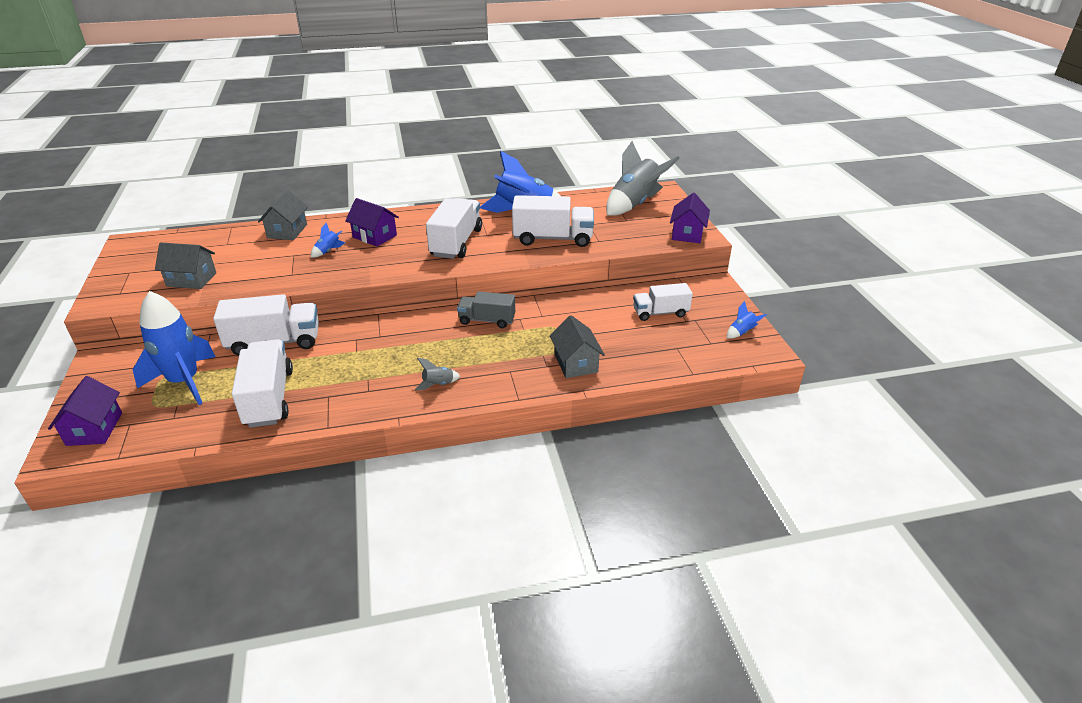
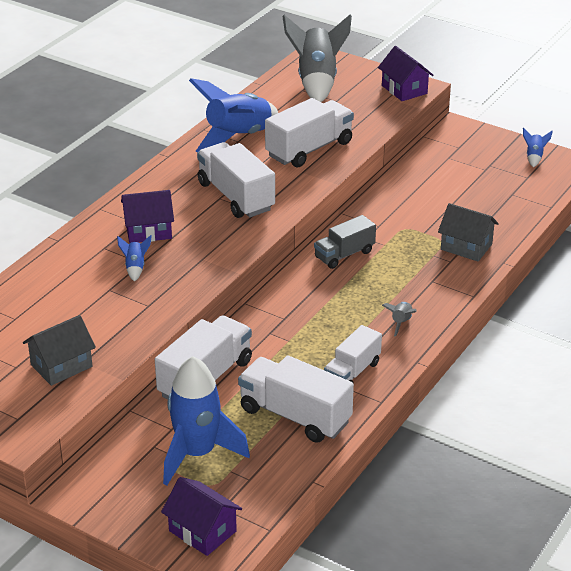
camera: 45 degrees left, 0 degrees up
(287, 231) = (49, 273): grey house -> none
(660, 313) = (458, 173): white truck -> white truck (352, 372)

